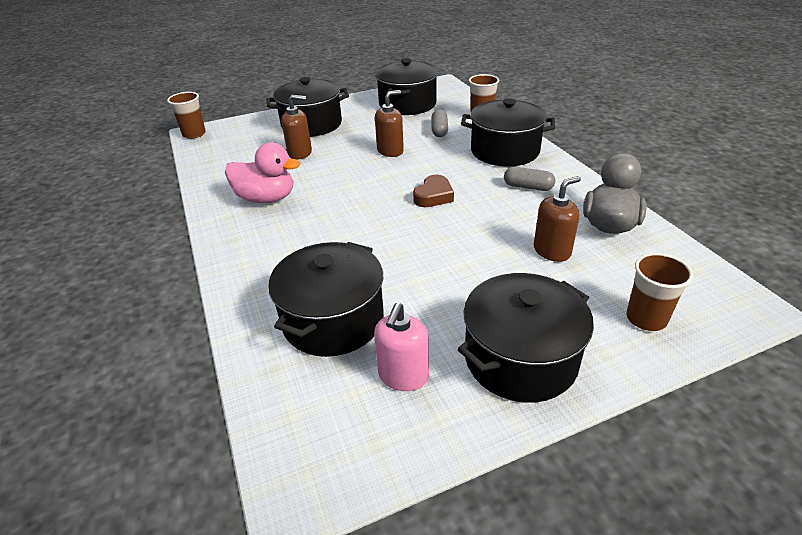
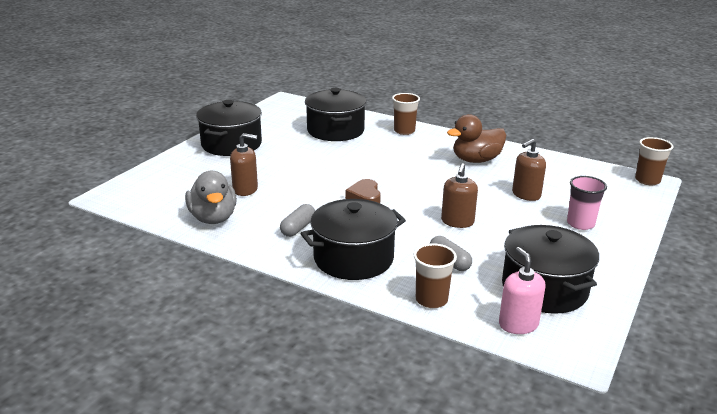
camera: 140 degrees right, 10 degrees down
(266, 198) = (476, 160): pink duck -> brown duck
(311, 124) = (580, 224): black pot -> pink cup
(403, 376) = (280, 126): pink soap dispenser -> pink soap dispenser (518, 324)
(528, 187) = (298, 228): grey capsule -> grey capsule turned 45 degrees counterclockwise
(552, 251) = (245, 189): brown soap dispenser -> brown soap dispenser turned 105 degrees counterclockwise
(646, 319) = (172, 174): brown cup -> brown cup (404, 131)

